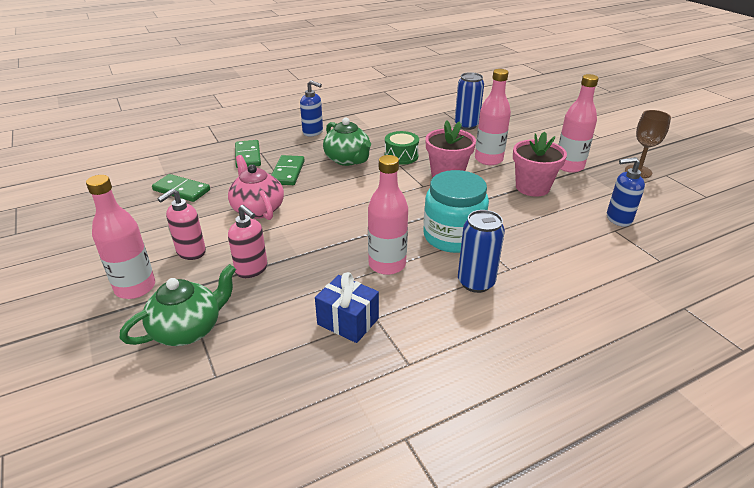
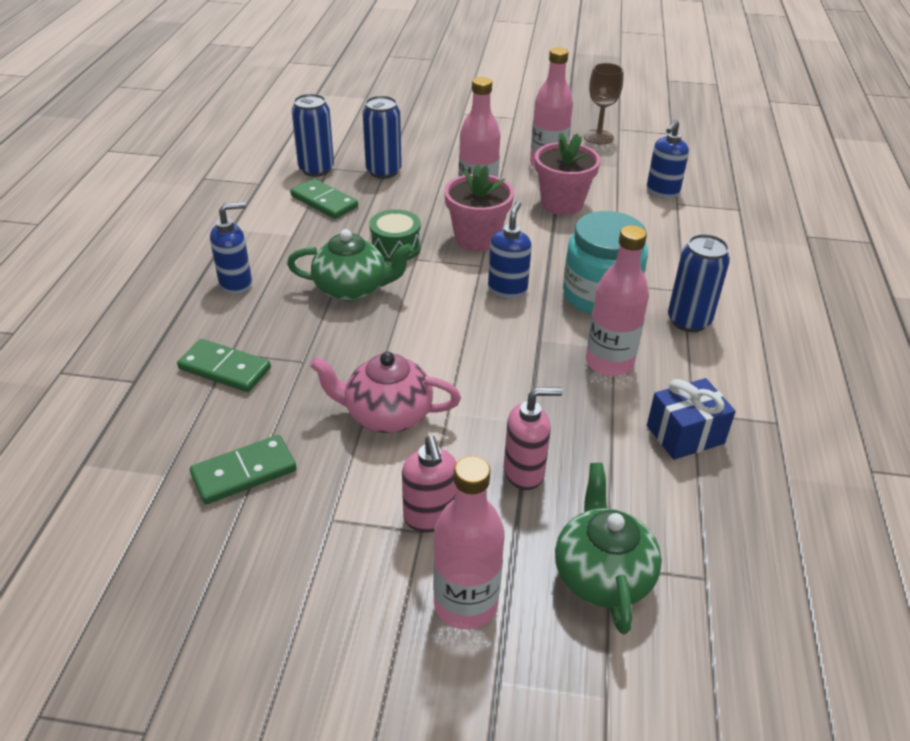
camera: 55 degrees left, 5 degrees up
(288, 172) = (321, 351): green domino -> green domino (324, 201)
(412, 202) = (507, 289): none -> blue soap dispenser
(436, 110) = (316, 169): none -> blue can

